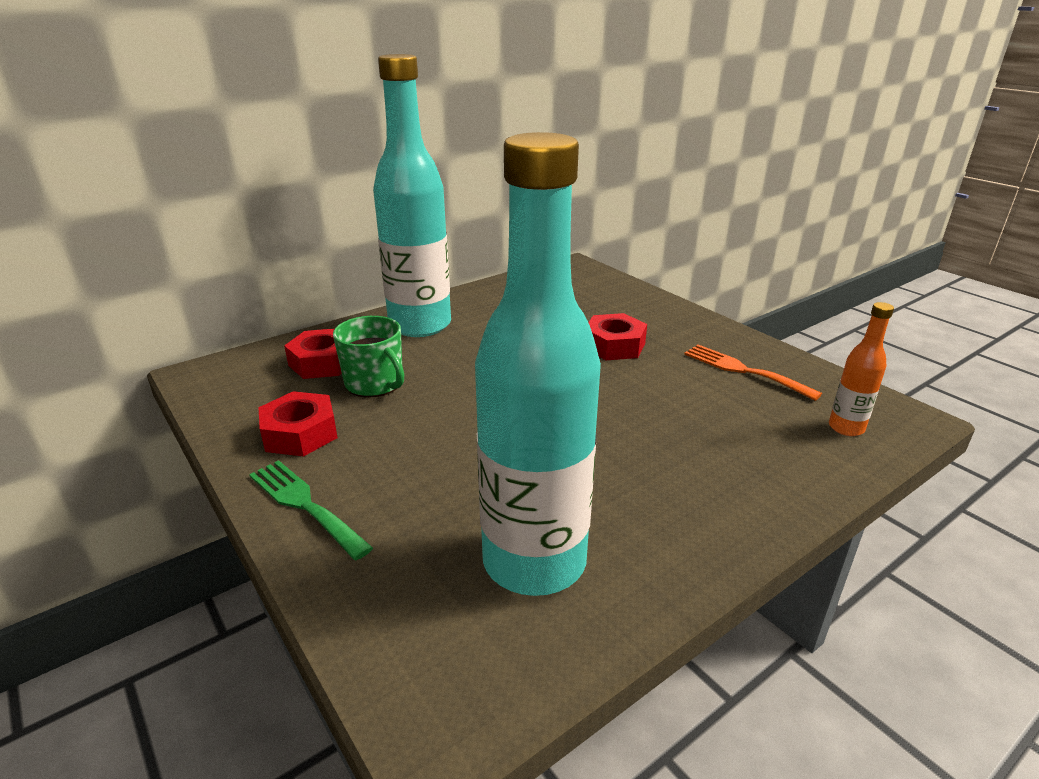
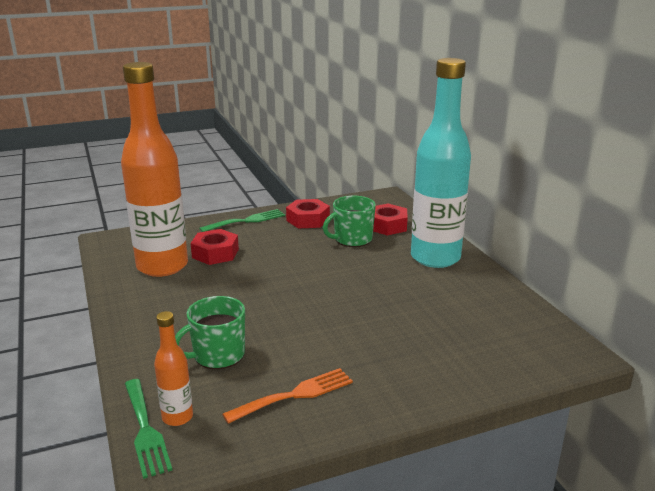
camera: 105 degrees right, 5 degrees down
(534, 562) = (162, 266): turquoise bottle -> orange bottle
(614, 345) = (371, 336): red nut -> red nut (215, 253)
(727, 430) = (218, 355): none -> green mug
(885, 442) = (145, 430): none -> green fork

